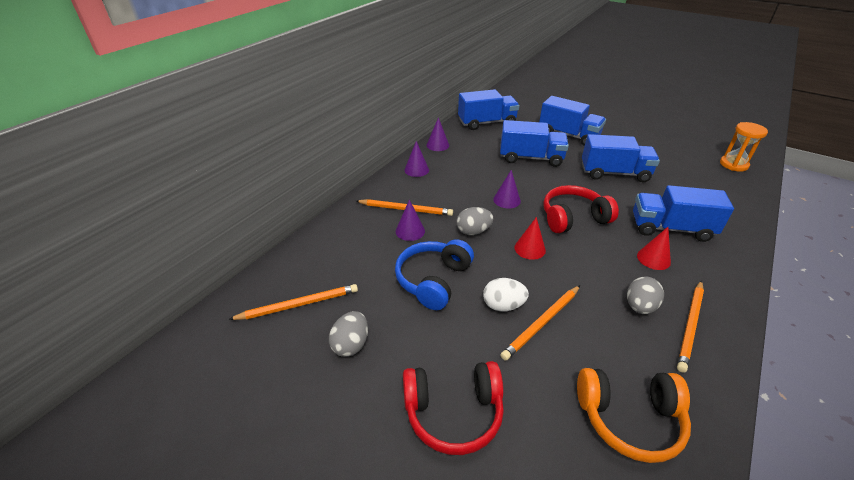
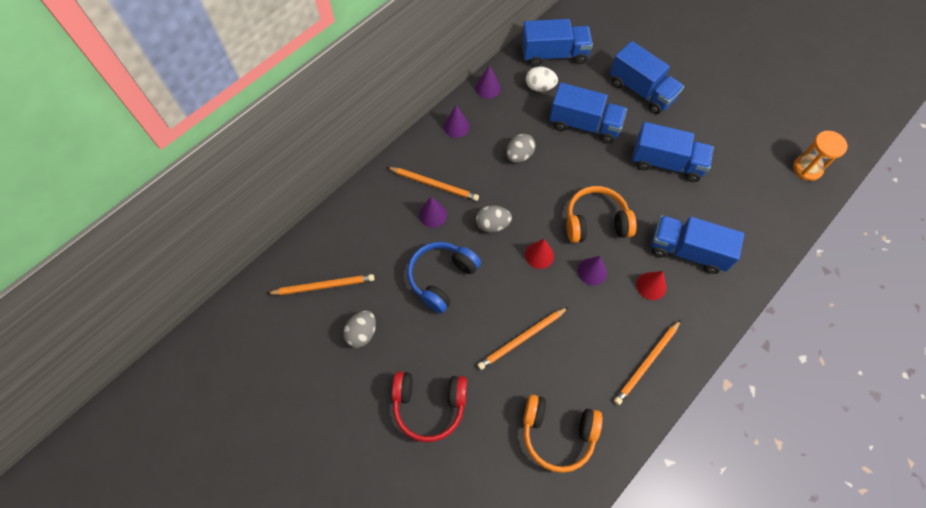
camera: 10 degrees right, 25 degrees up
(503, 305) = (495, 315): white egg -> white egg (540, 87)
(506, 200) = (538, 186): purple cone -> purple cone (592, 271)
(573, 218) = (596, 222): red headphones -> orange headphones
(639, 306) = (612, 336): grey egg -> grey egg (519, 155)

